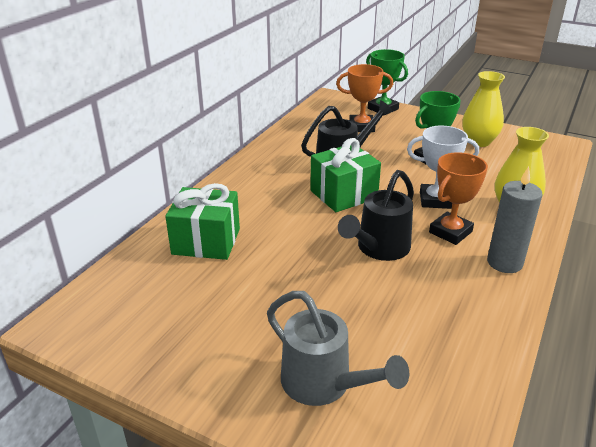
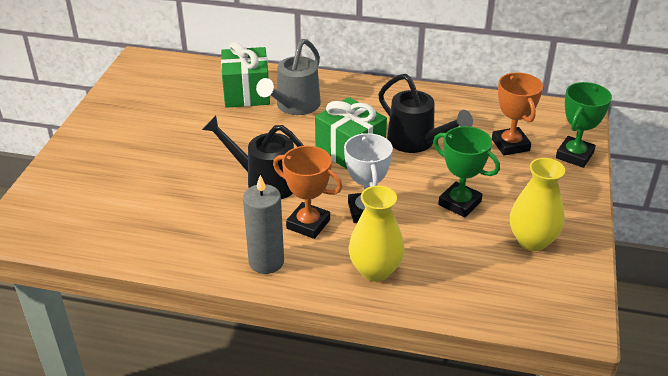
camera: 75 degrees right, 5 degrees up
(324, 385) = (96, 173): grey watering can -> grey watering can (294, 106)

